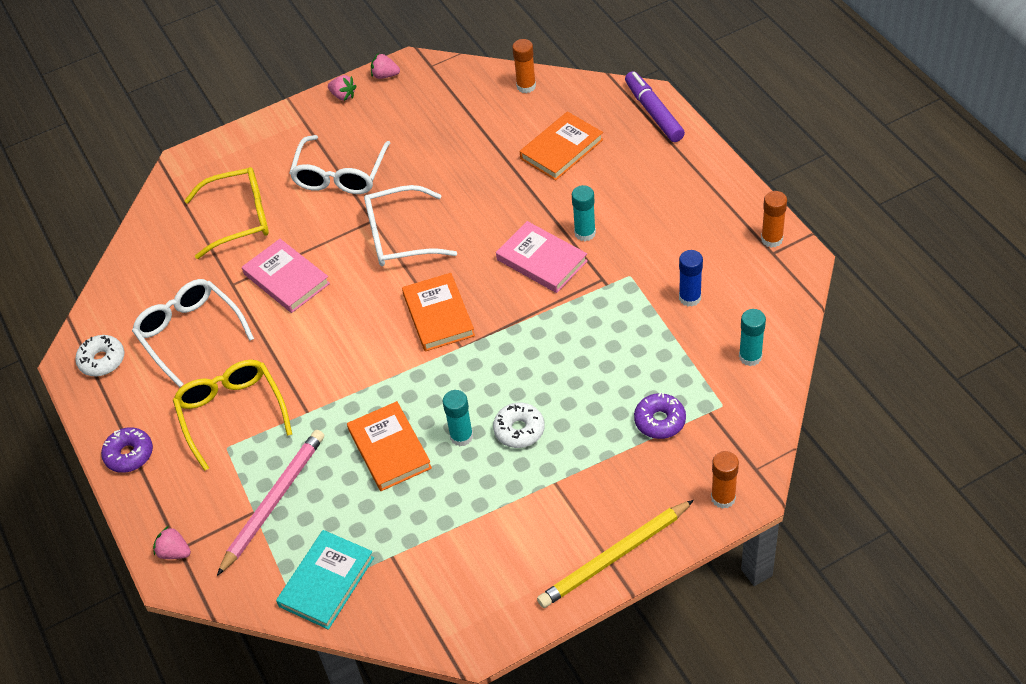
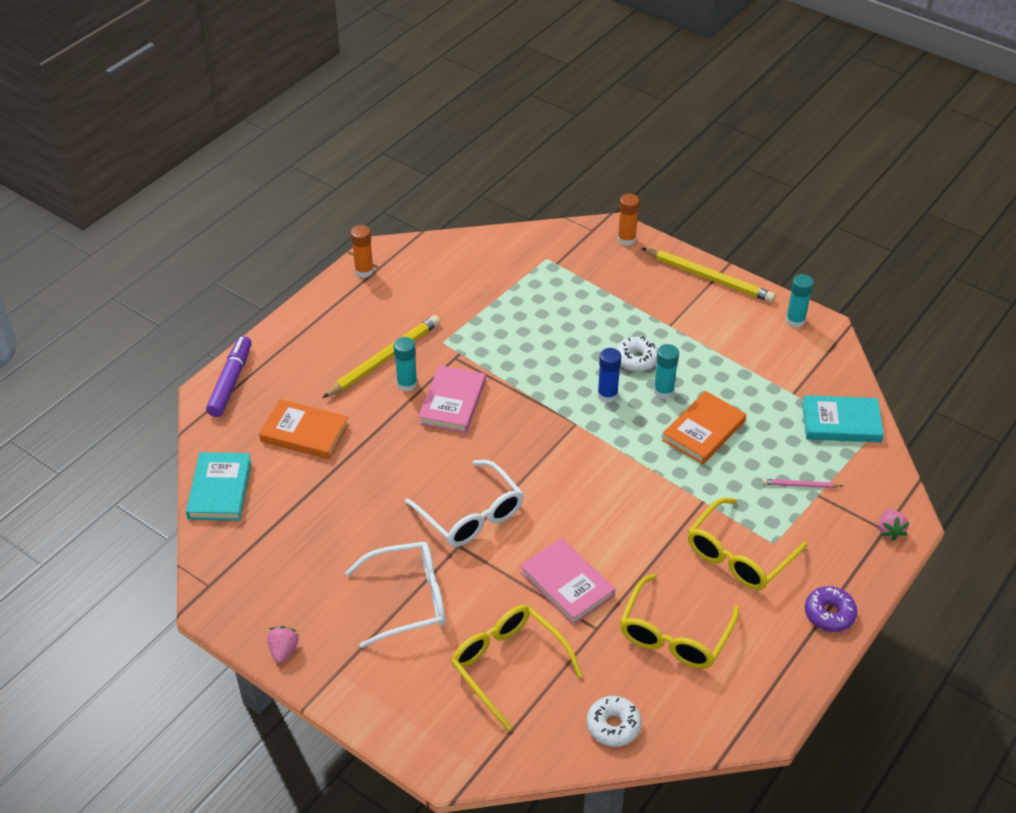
camera: 120 degrees left, 5 degrees down
(102, 360) = (749, 696): white donut -> white donut (613, 725)
(190, 333) = (674, 634): white glasses -> yellow glasses
(274, 502) = (800, 485): pink pencil -> pink pencil, size x0.48
(286, 279) = (567, 584): pink book -> pink book turned 60 degrees counterclockwise
(385, 75) = (237, 623): pink strawberry -> none
(438, 315) = (550, 450): orange book -> none
(526, 86) = (220, 489): orange glue stick -> turquoise book
(628, 224) = (384, 359): none -> yellow pencil
(653, 112) = (231, 382): purple marker -> purple marker turned 150 degrees clockwise
(659, 421) = (580, 286): purple donut -> none
(690, 298) = (450, 301): blue glue stick -> blue glue stick (607, 395)
(750, 357) = (493, 255): turquoise glue stick -> turquoise glue stick (795, 320)

